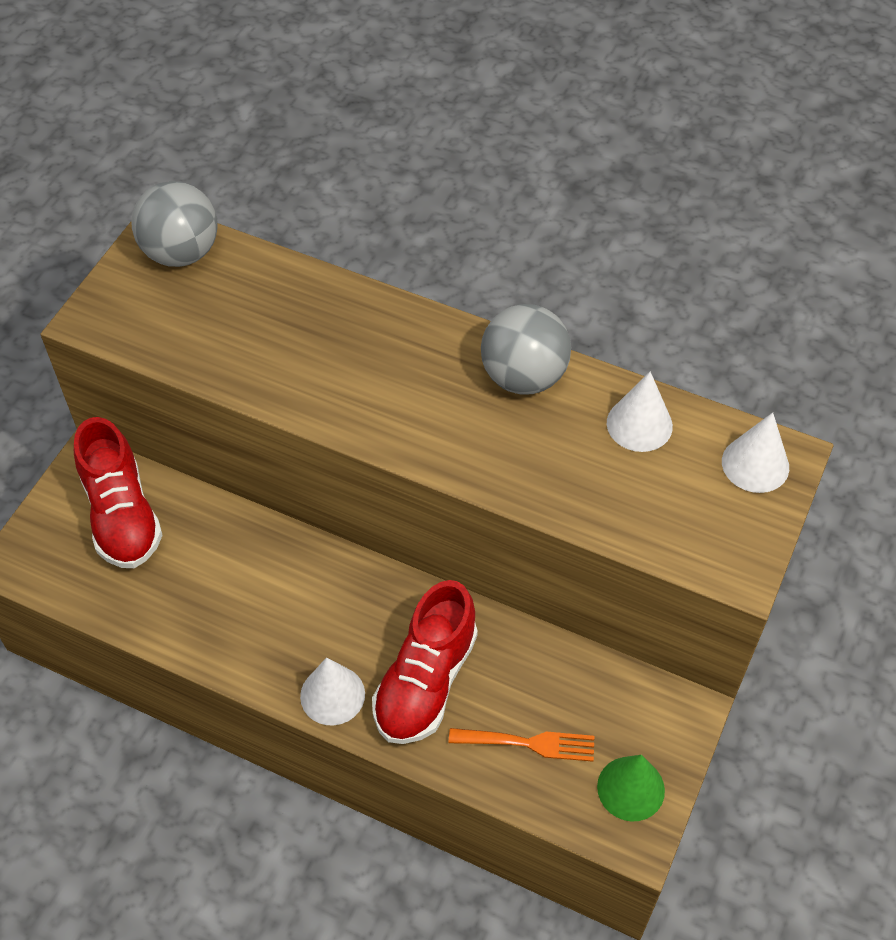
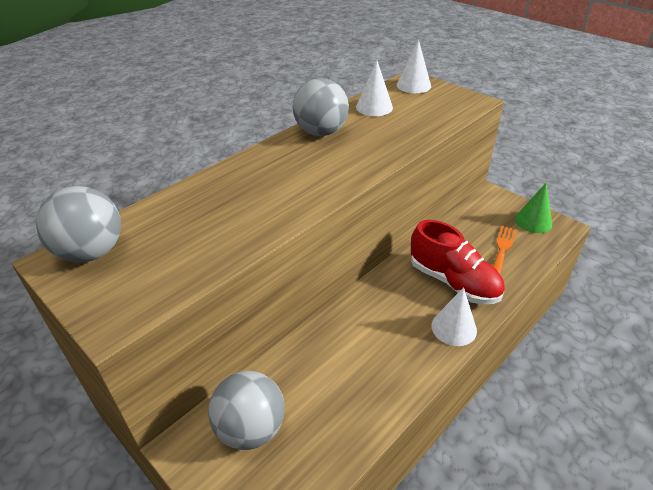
camera: 70 degrees left, 15 degrees down
(122, 515) = (251, 428): red shoe -> grey ball

